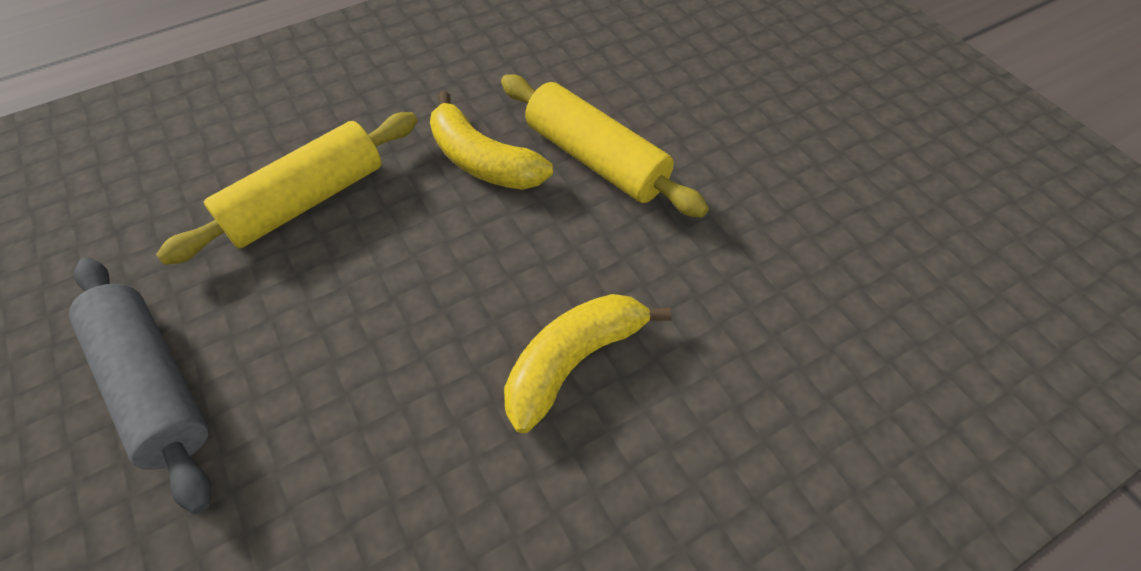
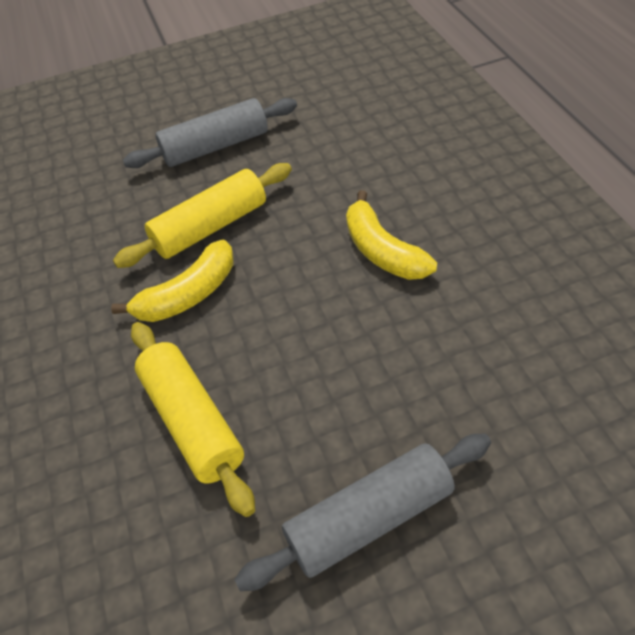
camera: 75 degrees left, 5 degrees down
(751, 134) = (215, 146): none -> grey rolling pin

